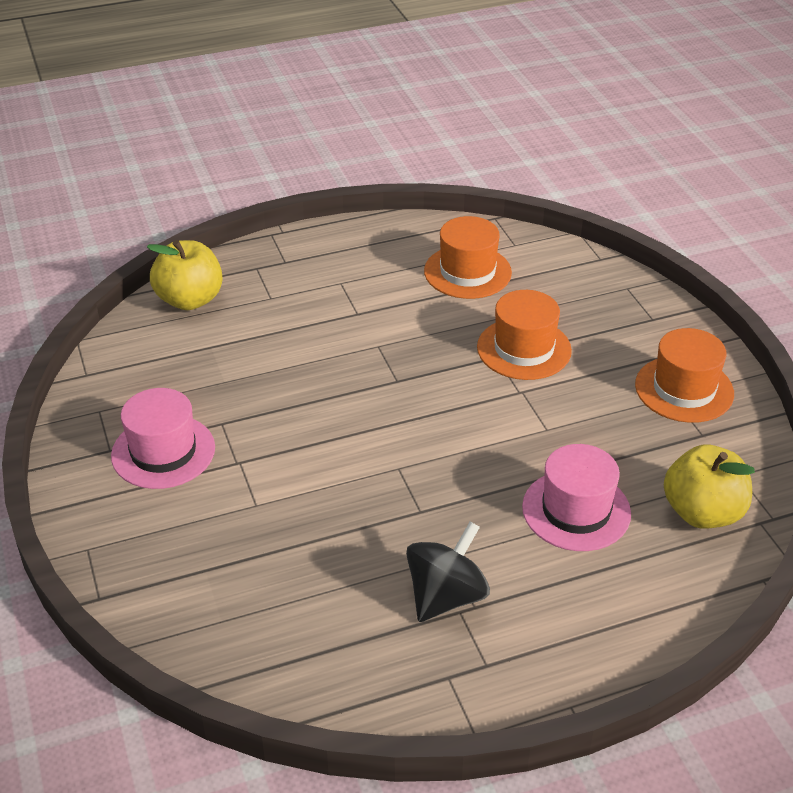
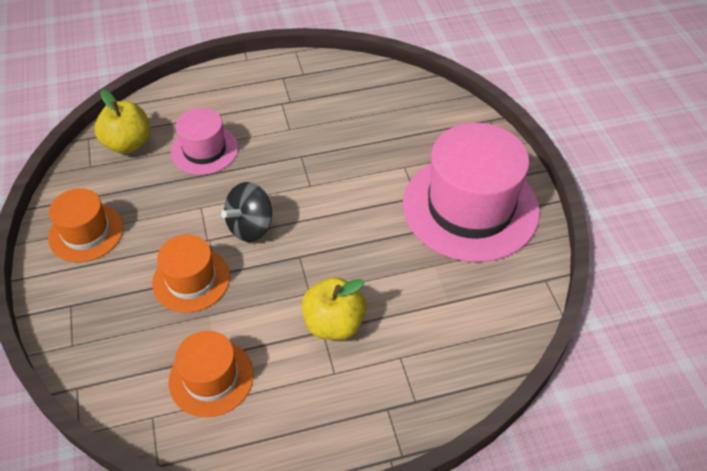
camera: 175 degrees left, 10 degrees up
(163, 451) = (470, 207): pink hat -> pink hat, size x1.90
(190, 300) = (474, 359): yellow apple -> yellow apple (334, 323)
(446, 596) = (296, 108): black spinning top -> black spinning top (251, 227)

